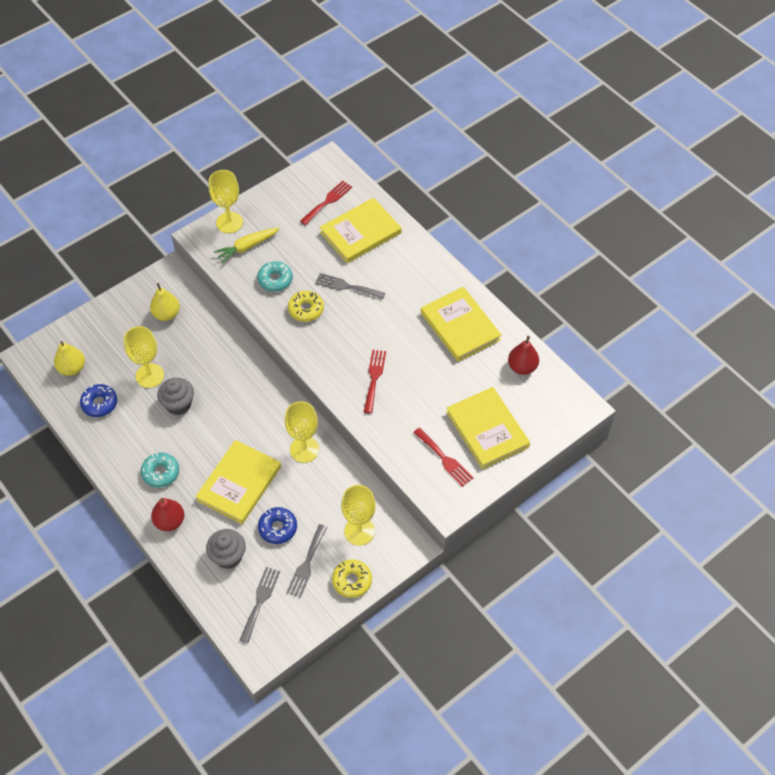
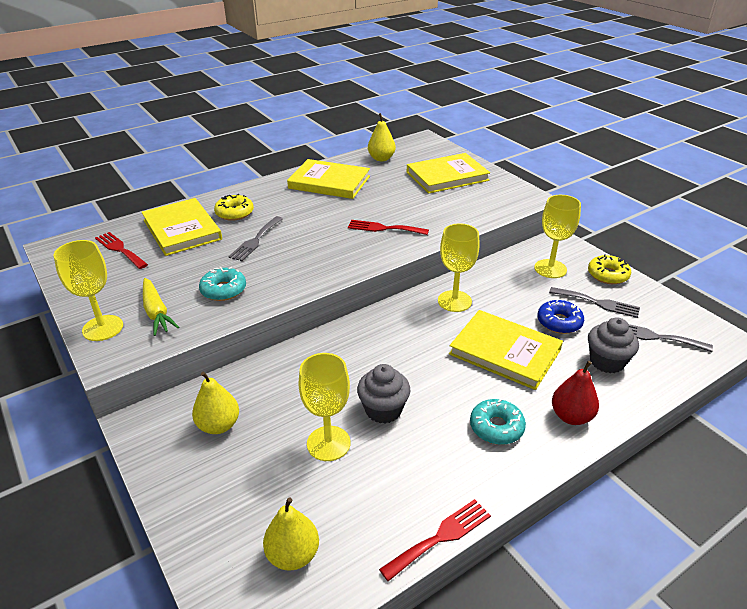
camera: 85 degrees left, 20 degrees down
(99, 403) = (372, 508): blue donut -> none
(306, 309) = (278, 268): yellow donut -> yellow donut (234, 213)
(444, 459) = (480, 196): red fork -> red fork (440, 537)
(460, 326) = (329, 182): yellow book -> yellow book turned 45 degrees clockwise
(522, 367) = (381, 158): red pear -> yellow pear

